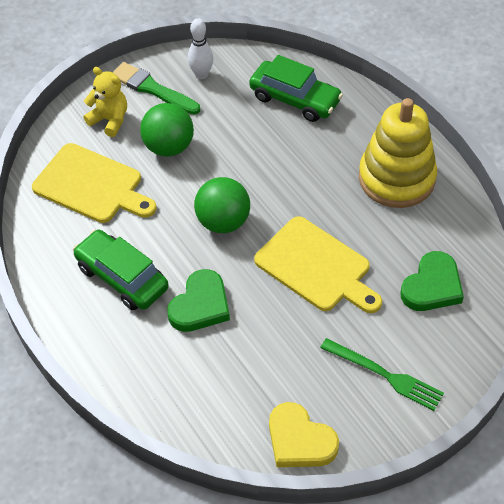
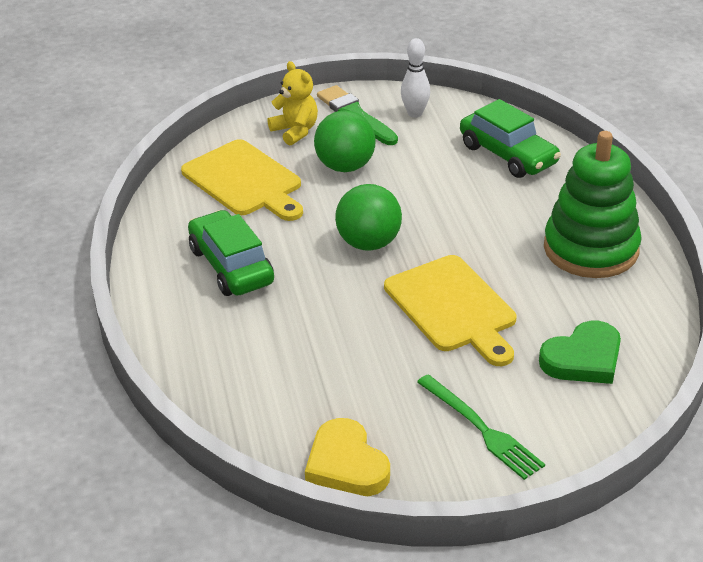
camera: 20 degrees right, 15 degrees down
(200, 305) = (302, 310): green heart -> none
(396, 178) = (591, 249): yellow stacking toy -> green stacking toy

